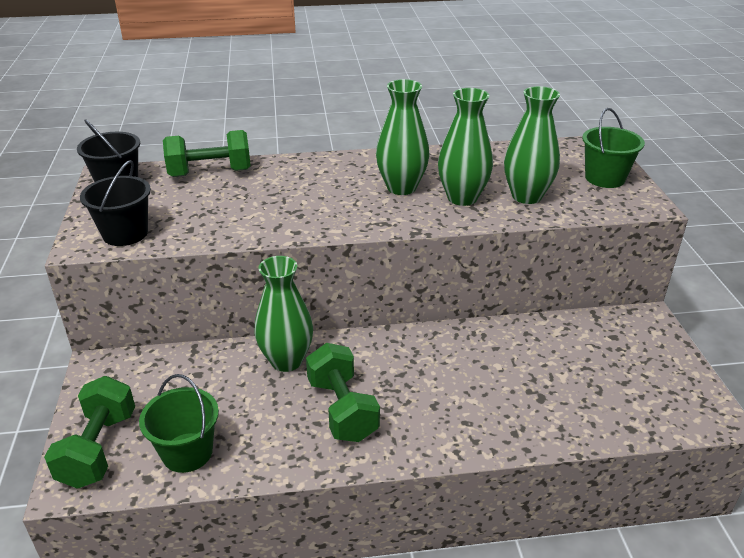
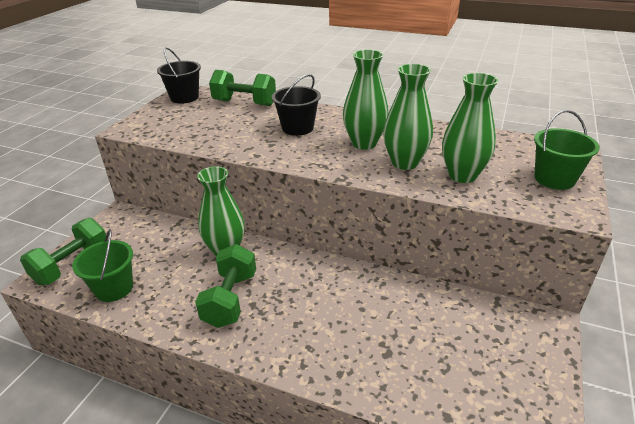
camera: 30 degrees right, 0 degrees up
(125, 233) = (155, 128): black bucket -> black bucket (297, 128)

